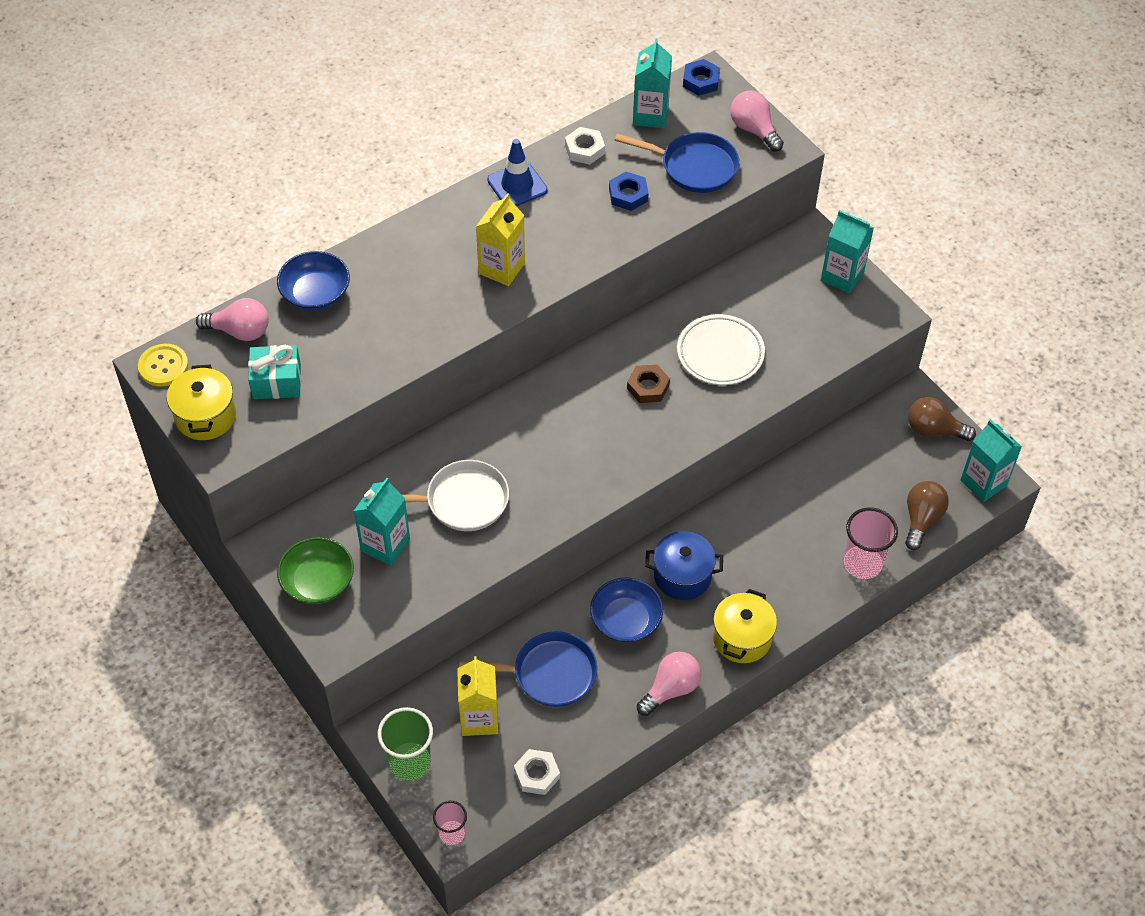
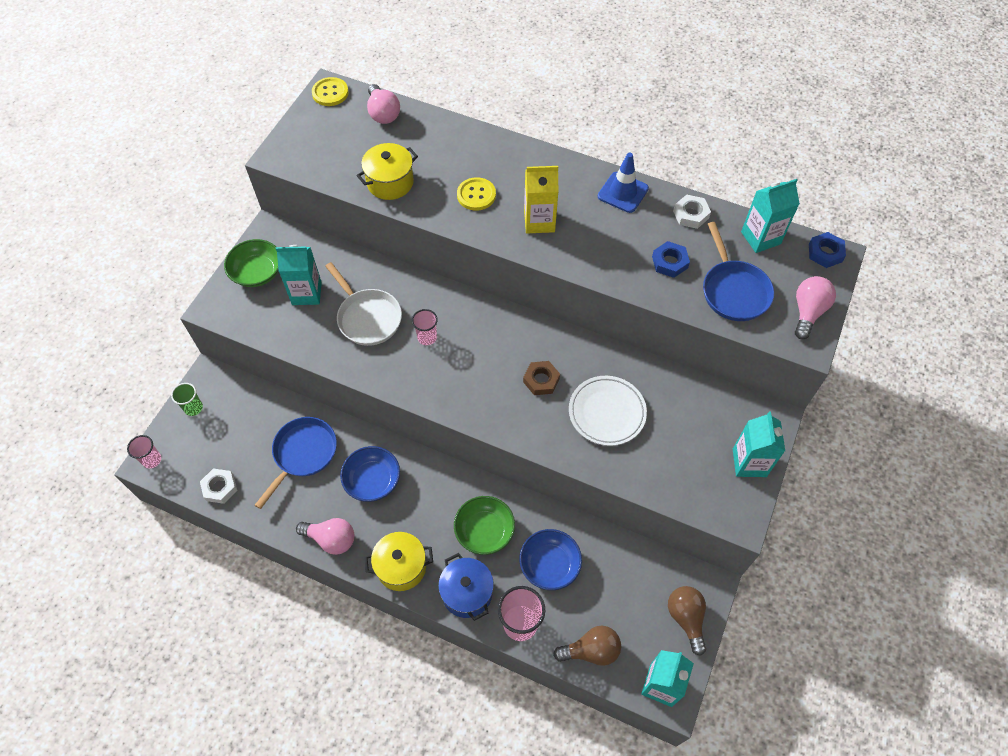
camera: 60 degrees right, 5 degrees up
(205, 416) = (304, 132): yellow pot -> yellow pot (390, 182)
(277, 382) = (354, 152): turquoise gift -> none
(315, 294) = (441, 134): blue bowl -> blue bowl (549, 565)
(410, 763) = (193, 408): green cup -> green cup, size x0.61
(426, 303) = (476, 195): none -> yellow button
(479, 718) = (246, 430): yellow carton -> none
(527, 459) = (427, 337): none -> pink cup
(549, 674) = (303, 454): blue pan -> blue pan turned 120 degrees counterclockwise
(682, 576) = (432, 498): blue pot -> blue pot (467, 593)
(748, 546) = (484, 531): none -> green bowl

